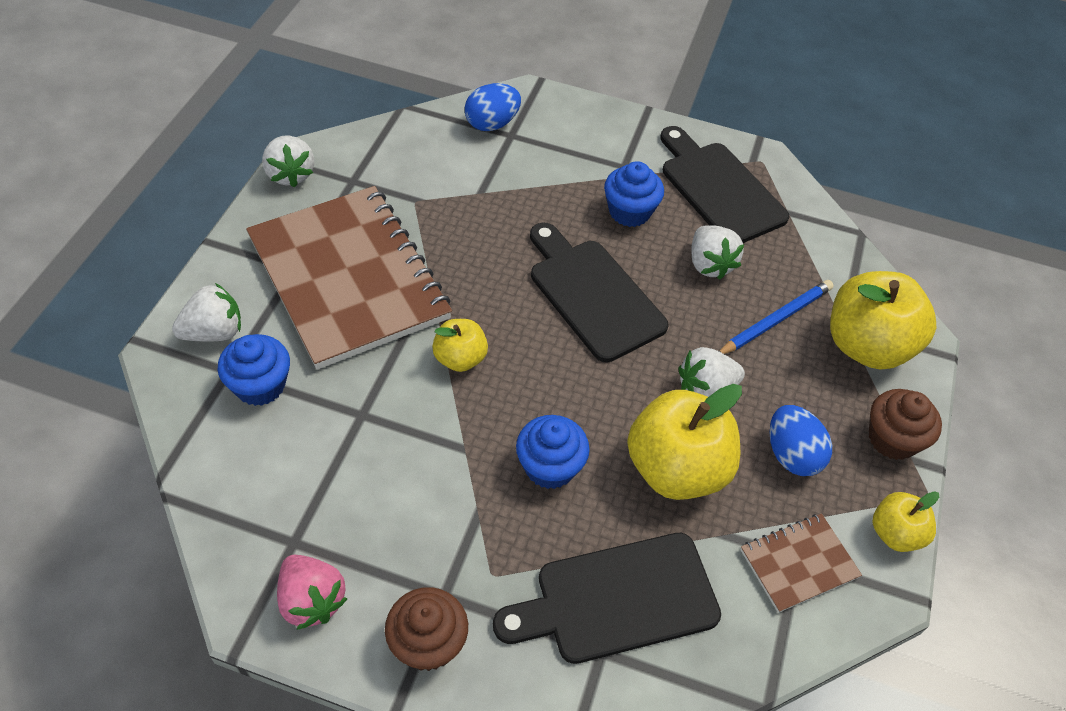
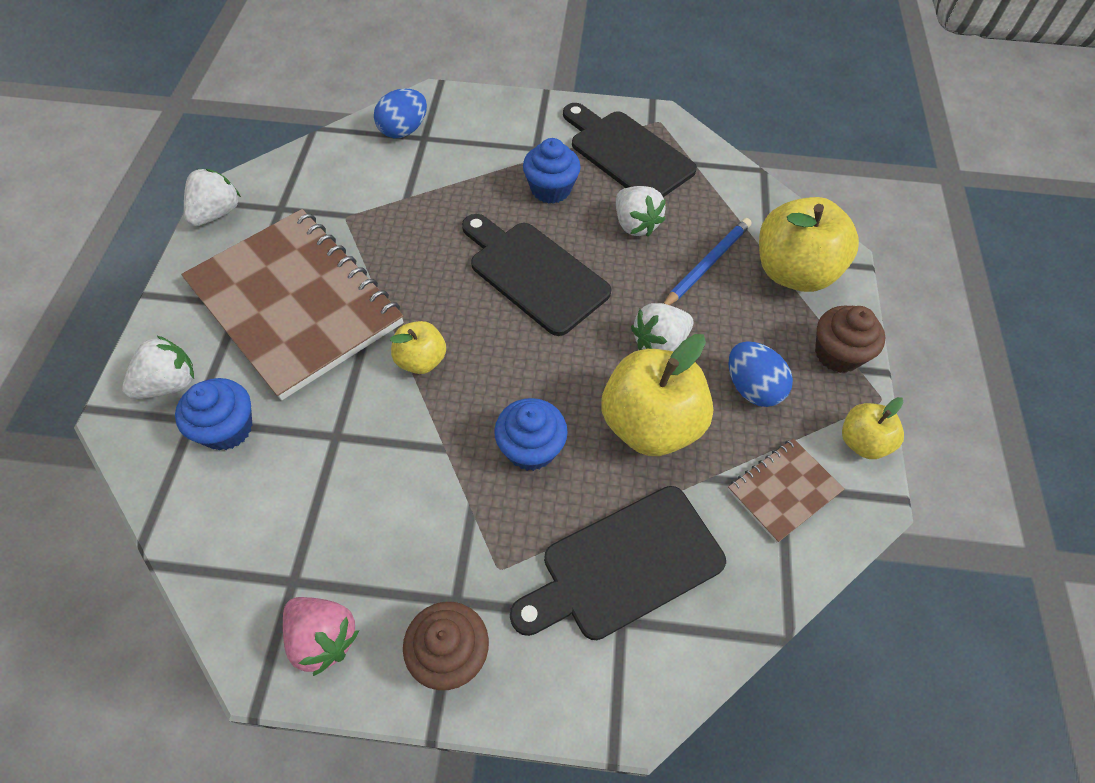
camera: 10 degrees left, 5 degrees up
(290, 174) = (217, 213): white strawberry -> white strawberry turned 120 degrees counterclockwise

